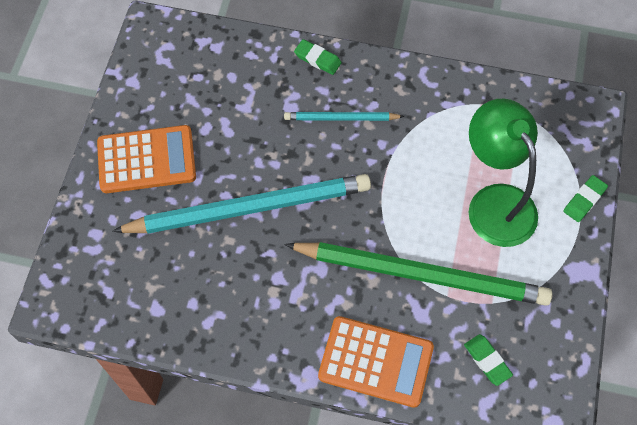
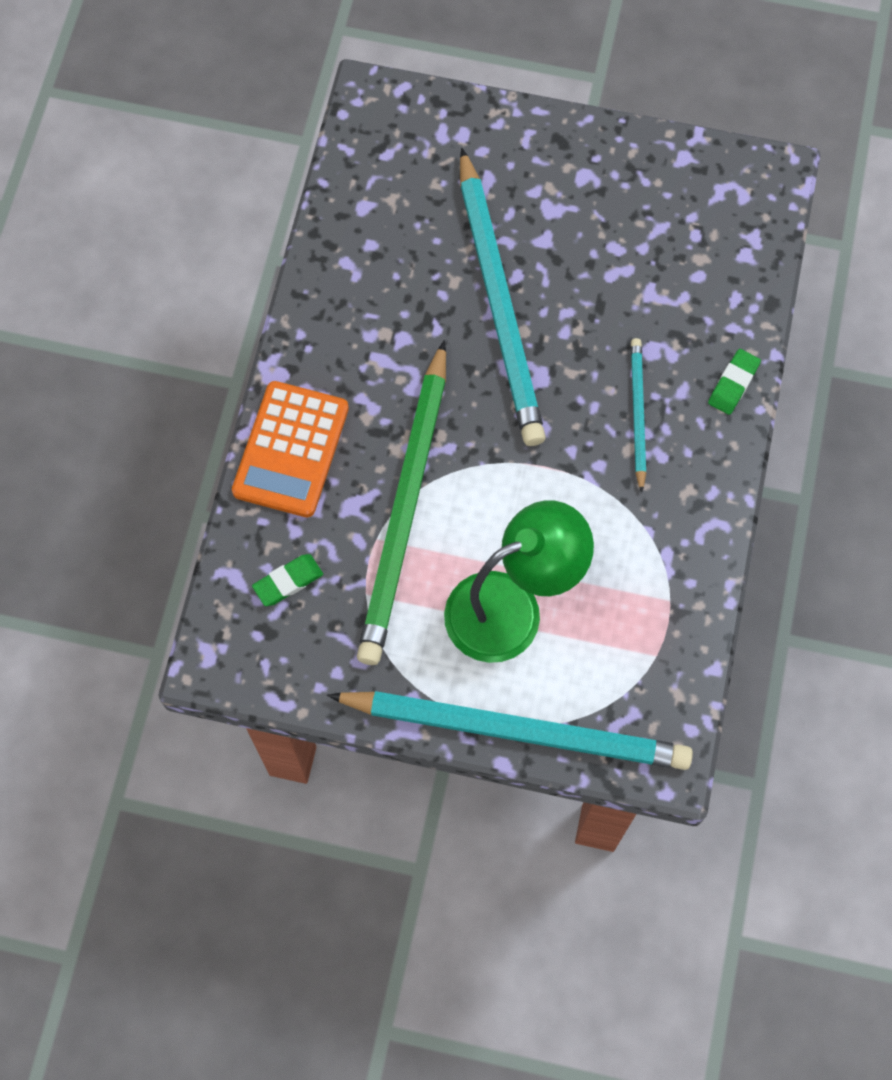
camera: 90 degrees right, 5 degrees up
(146, 160) = (566, 182): orange calculator -> none
(584, 200) = (516, 730): green eraser -> turquoise pencil

